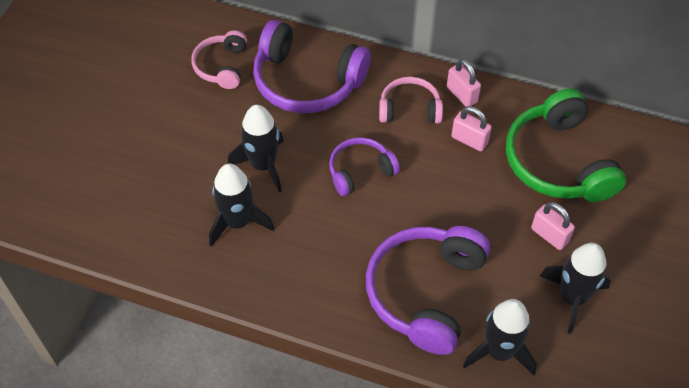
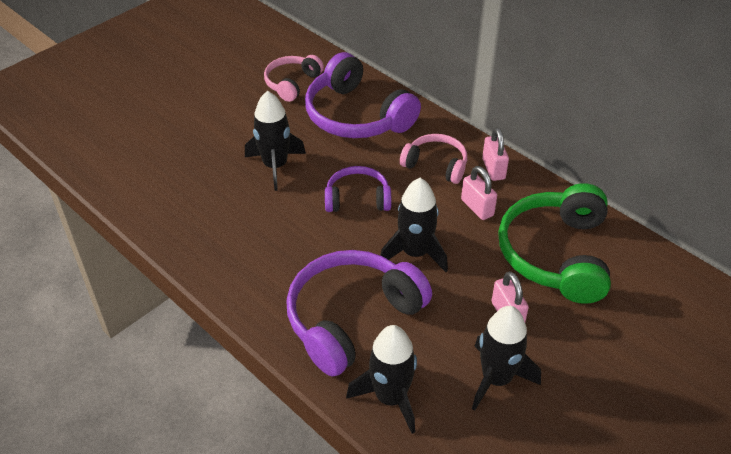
camera: 25 degrees right, 10 degrees down
(238, 222) = (223, 201): black rocket -> black rocket (415, 253)

